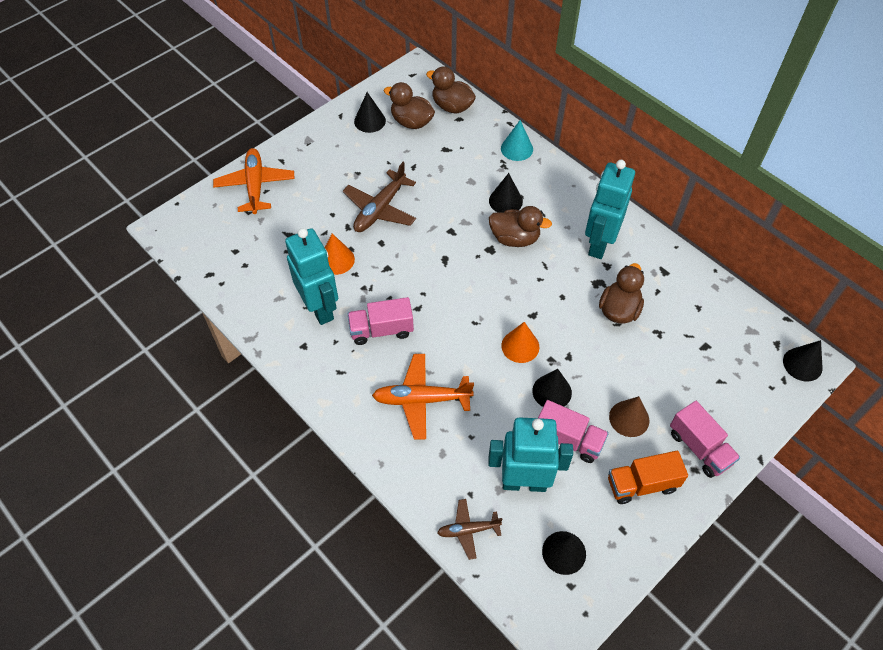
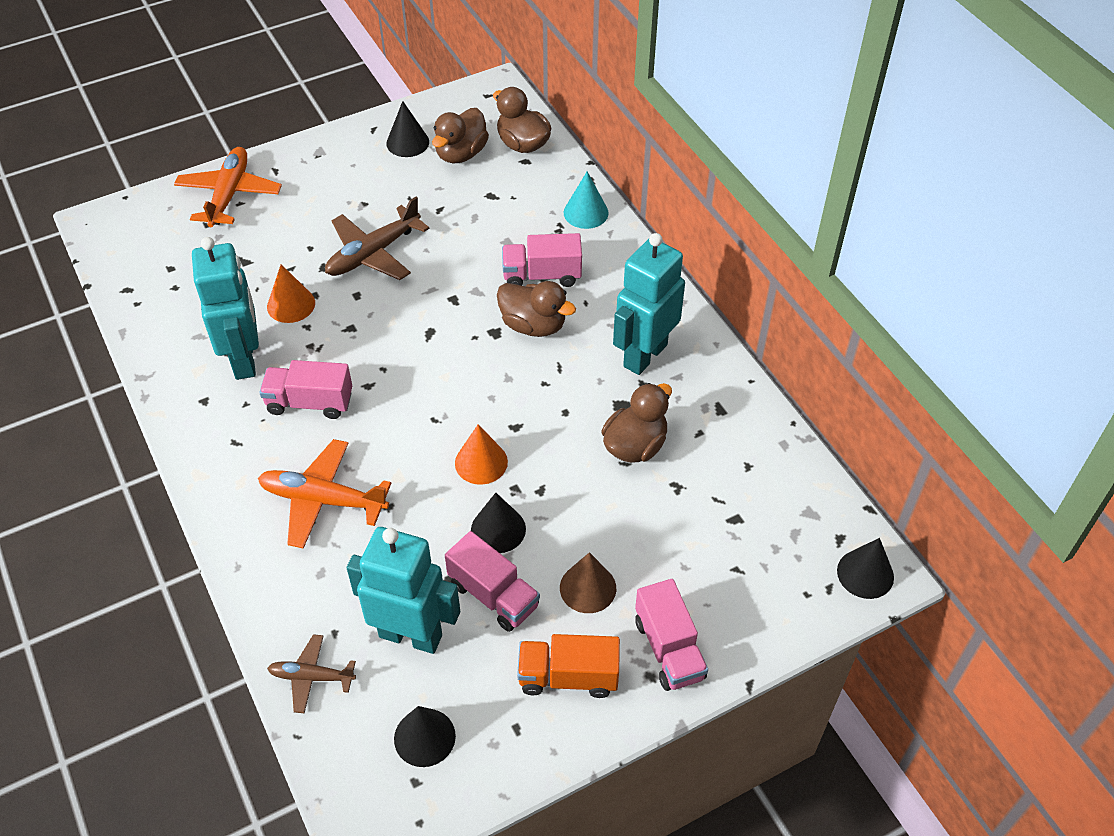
camera: 15 degrees right, 5 degrees down
(411, 122) = (461, 154): brown duck -> brown duck turned 105 degrees counterclockwise
(505, 201) = (542, 275): black cone -> pink truck

